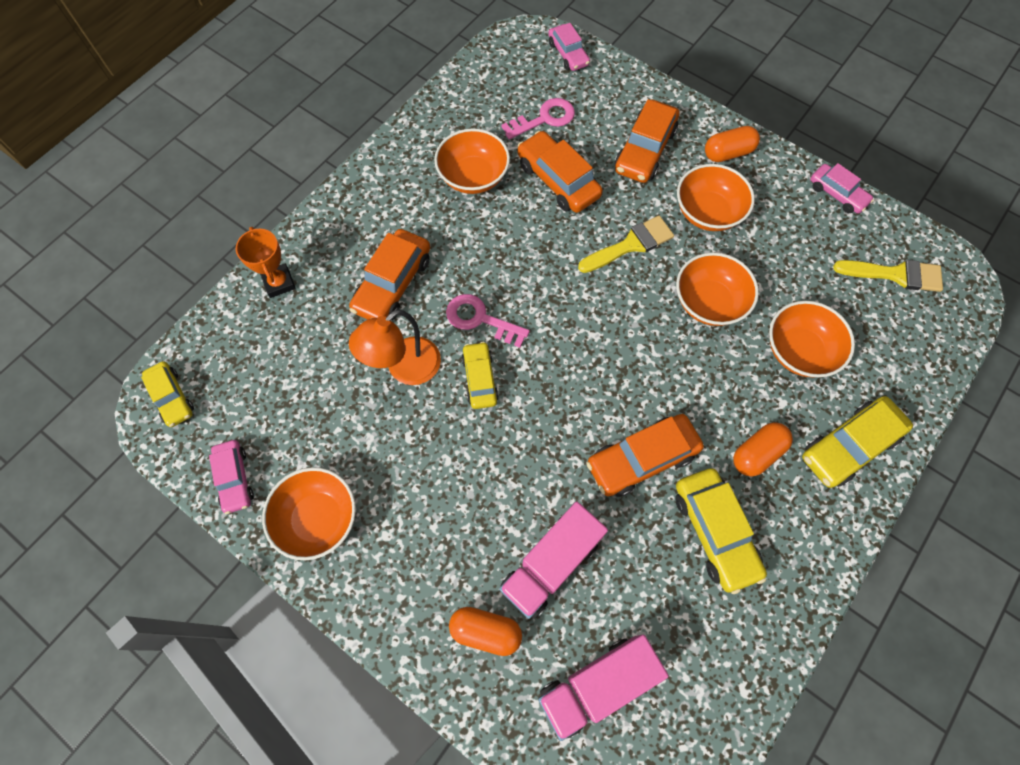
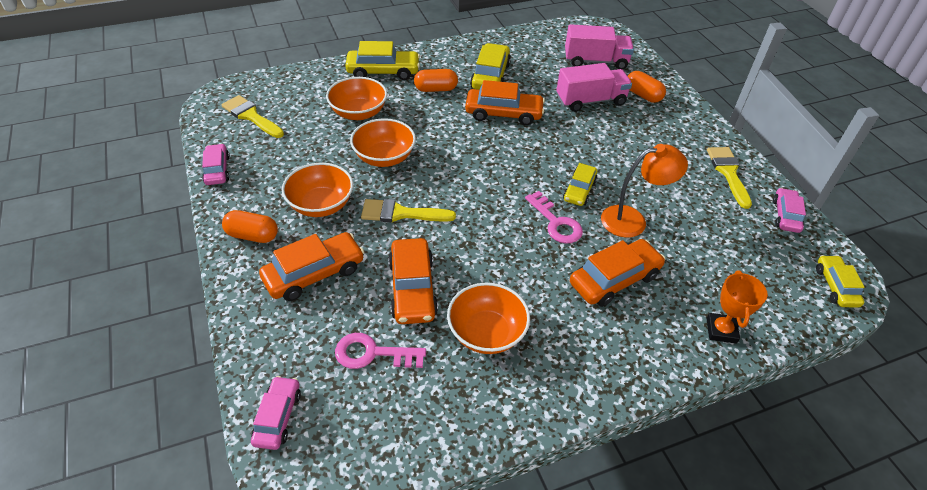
camera: 150 degrees left, 20 degrees down
(318, 519) = (728, 173): orange bowl -> yellow brush

